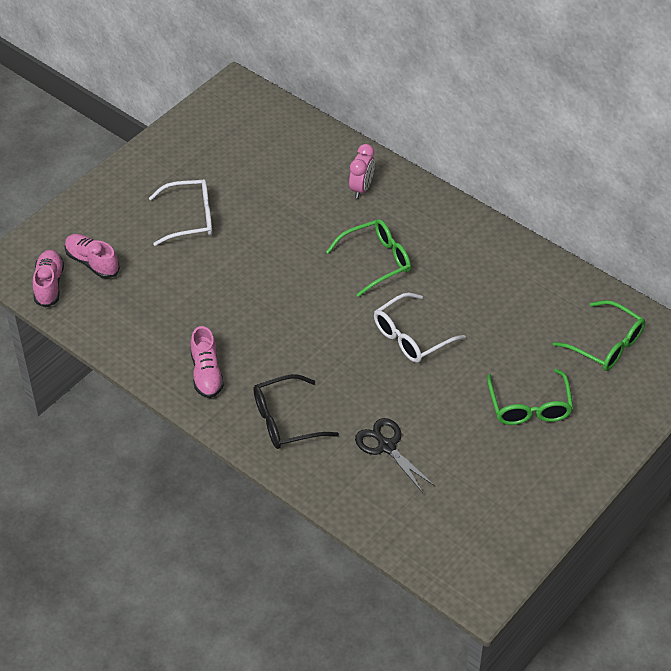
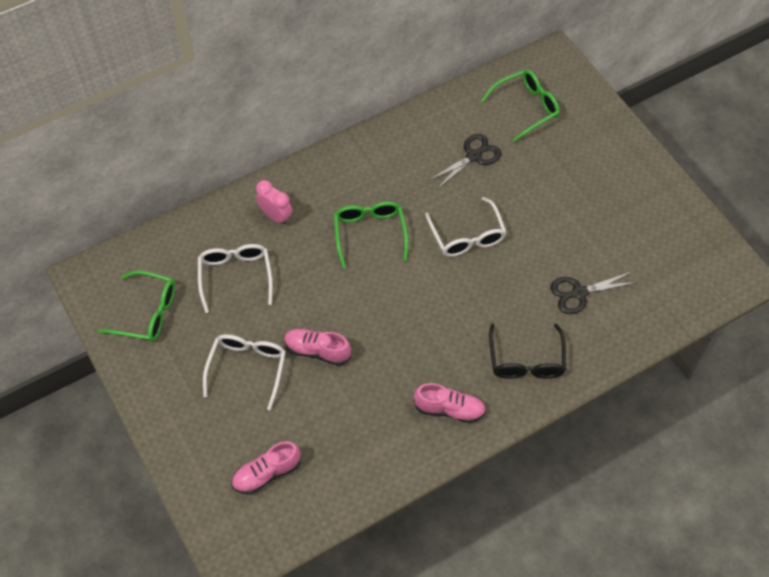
camera: 70 degrees left, 10 degrees up
(49, 284) = (279, 522): pink shoe -> pink shoe (317, 351)
(282, 181) = (235, 276): none -> white glasses
(515, 317) = (473, 156): none -> black scissors
(529, 407) = (571, 180): green glasses -> green glasses (147, 313)

